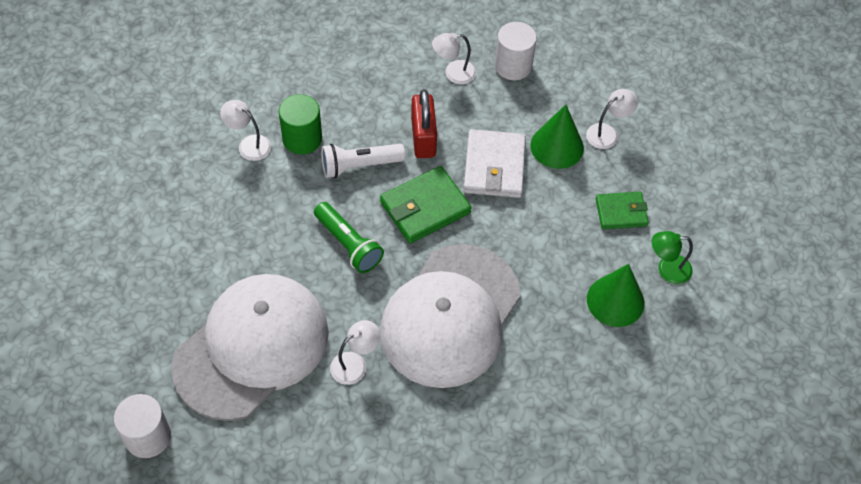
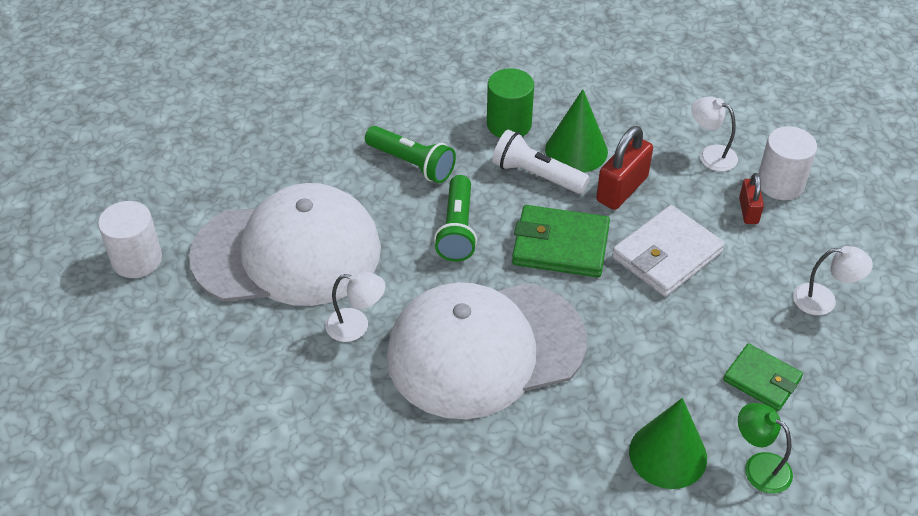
camera: 45 degrees right, 10 degrees down
(249, 144) = (458, 102): white lamp -> none
(266, 217) = (411, 164): none -> green flashlight
(512, 99) = (748, 211): none -> red padlock
(557, 146) = (753, 278): green cone -> green cone (576, 150)

